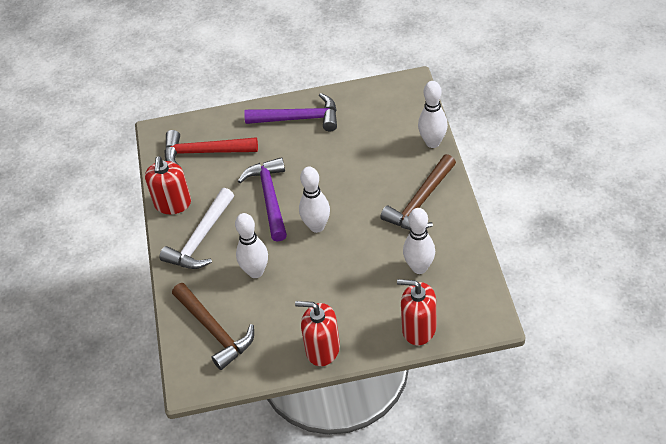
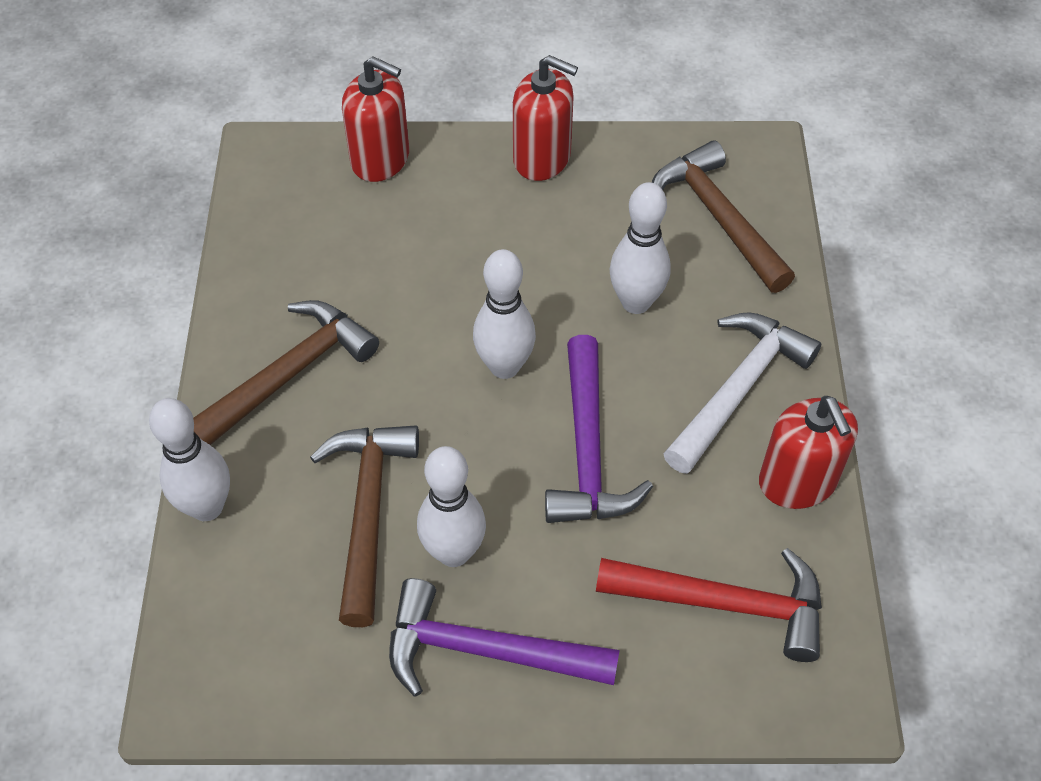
camera: 175 degrees left, 5 degrees up
(173, 203) = (797, 481): red soap dispenser -> red soap dispenser turned 150 degrees clockwise
(362, 154) = (368, 512): none -> brown hammer
(419, 267) = (341, 252): white bowling pin -> white bowling pin (454, 552)

